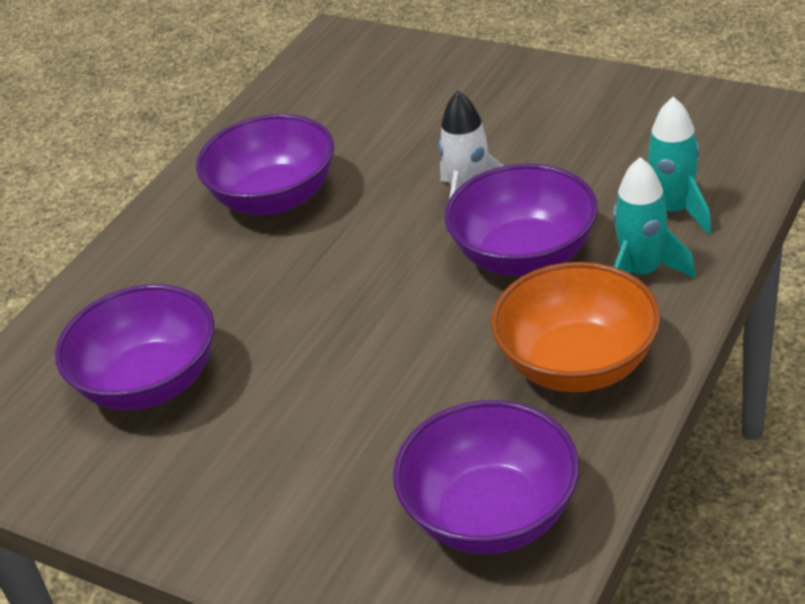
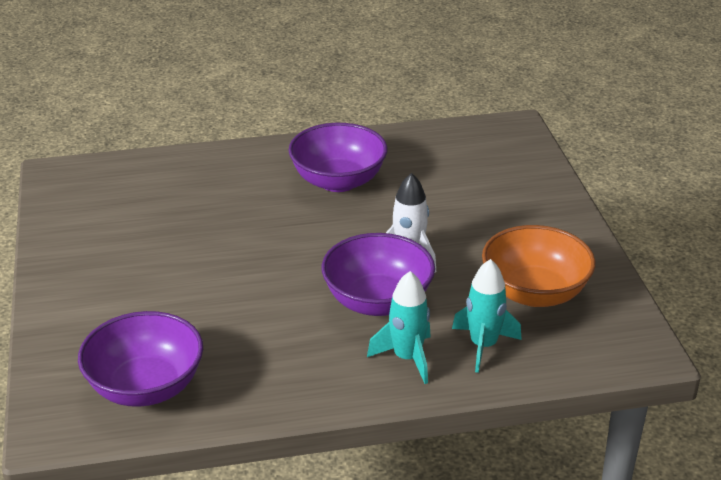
camera: 45 degrees right, 5 degrees down
(150, 383) = (150, 215): purple bowl -> none
(577, 364) = (297, 367): orange bowl -> orange bowl (534, 293)

